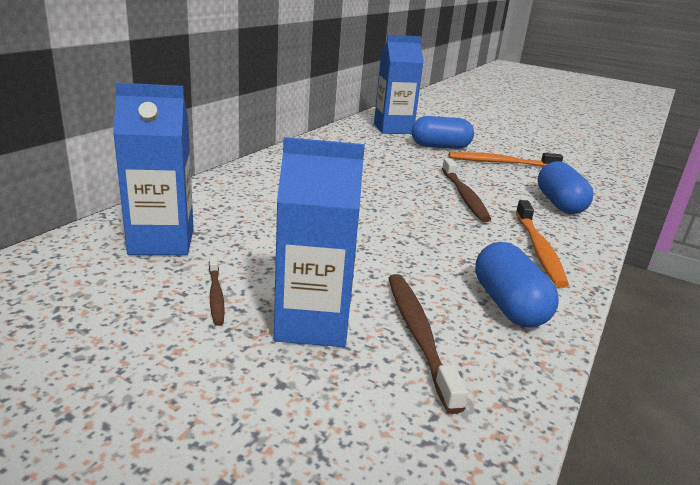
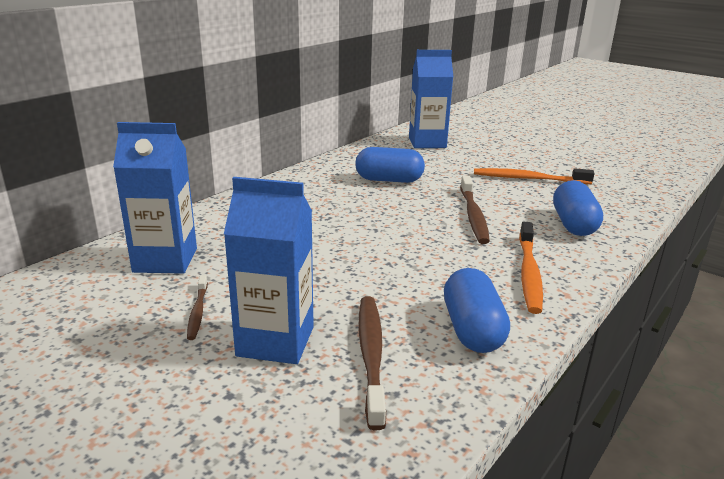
camera: 10 degrees right, 0 degrees up
(440, 147) = (469, 161): blue capsule -> blue capsule (389, 180)

